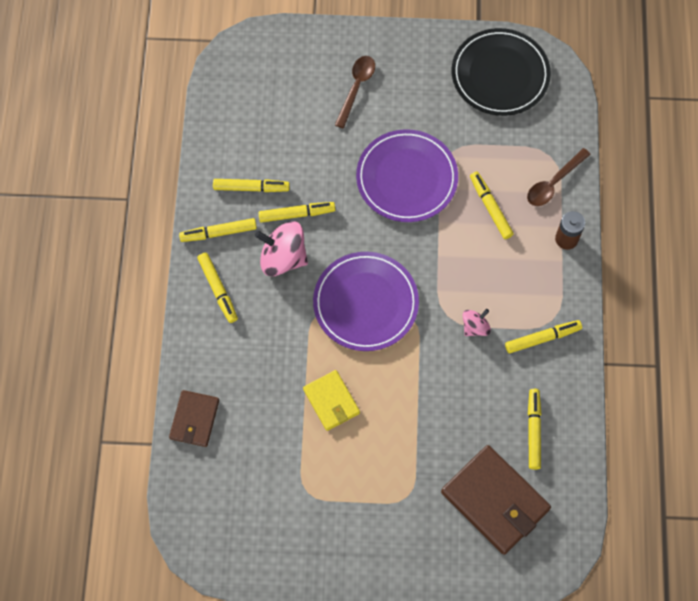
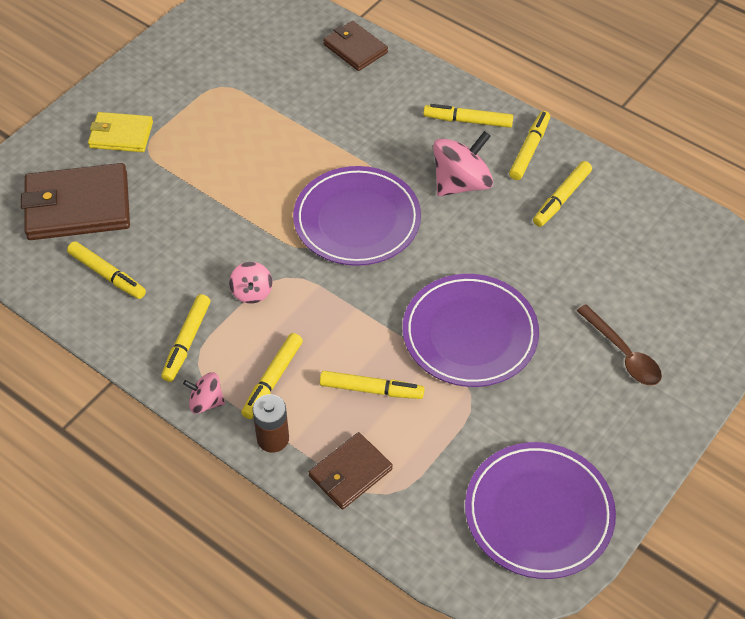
camera: 125 degrees right, 15 degrees down
(297, 214) = (501, 218): yellow marker -> yellow marker (272, 380)
(331, 401) = (284, 143): yellow wallet -> yellow wallet (121, 135)
(500, 75) = (539, 513): black plate -> purple plate
(553, 183) = (350, 473): brown spoon -> brown wallet
(573, 294) = (206, 402): none -> pink spinning top

